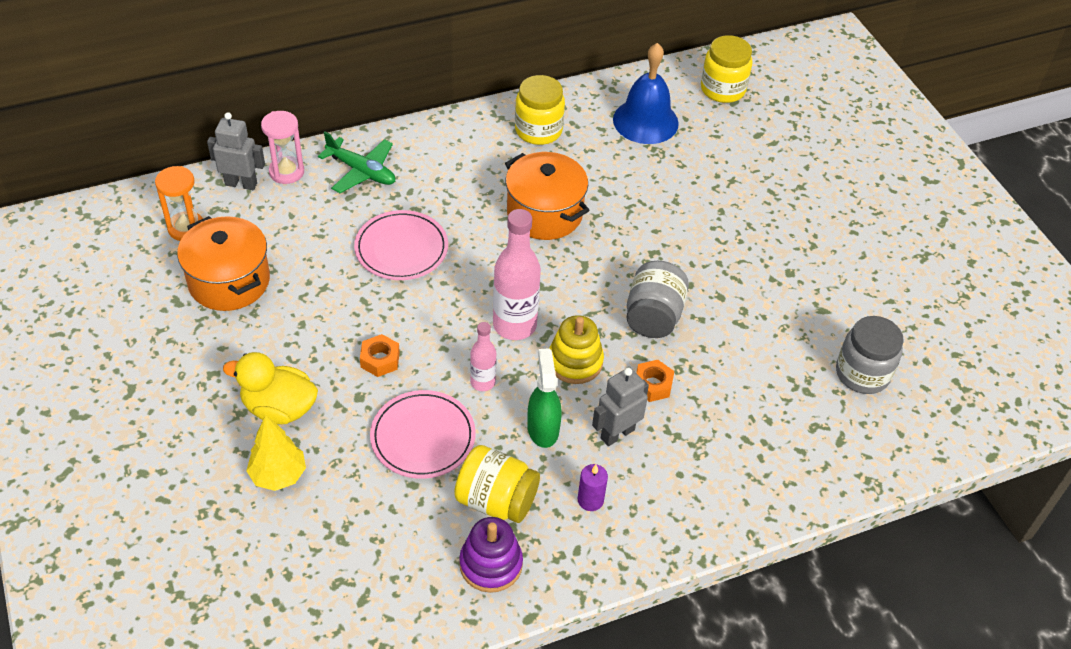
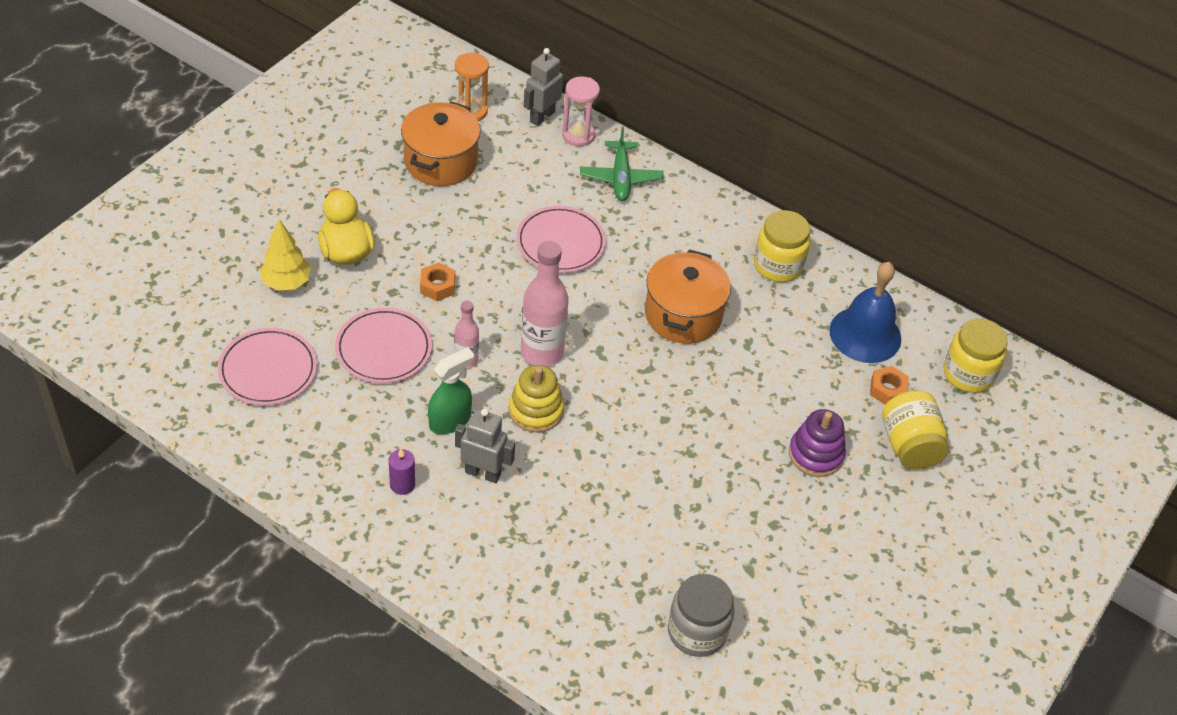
camera: 55 degrees right, 0 degrees up
(241, 184) = (542, 117): grey robot -> grey robot turned 120 degrees counterclockwise
(377, 543) = (268, 370): none -> pink plate
(491, 564) = (296, 447): purple stacking toy -> purple stacking toy (815, 454)
(496, 500) = (357, 423): yellow jar -> yellow jar (909, 446)
(652, 385) = (554, 475): orange nut -> orange nut (887, 390)
(653, 316) = (631, 443): grey jar -> none

